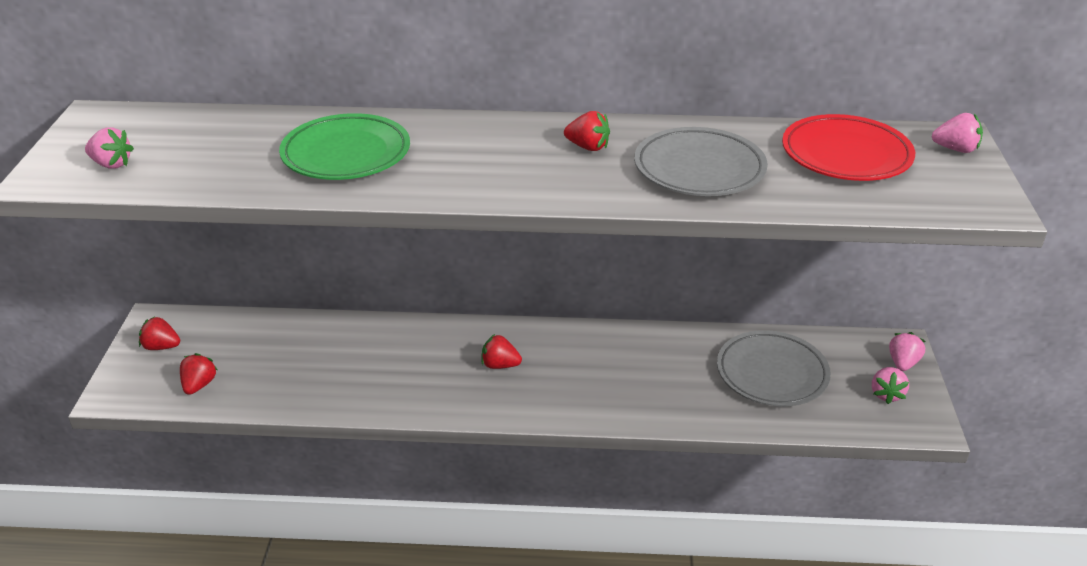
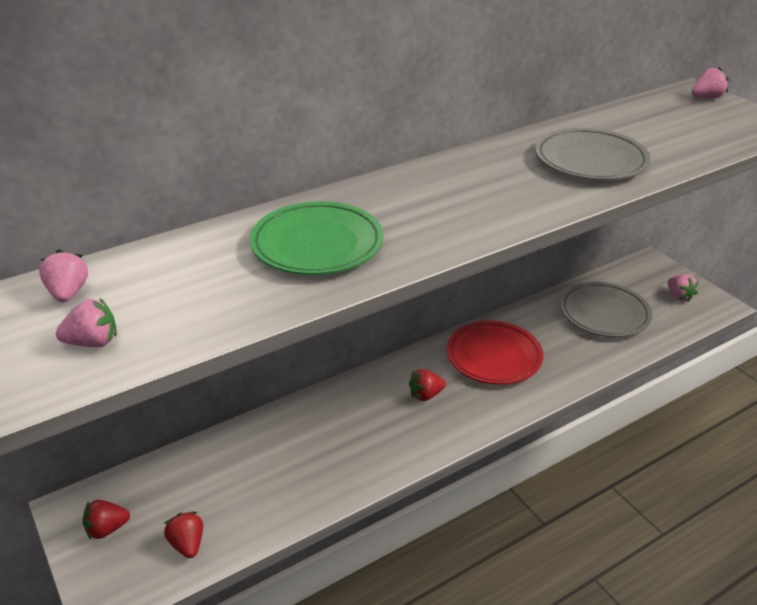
camera: 35 degrees left, 0 degrees up
(588, 147) = (495, 171): red strawberry -> none
(846, 155) = (657, 121): red plate -> red plate (493, 357)
(903, 363) = (664, 272): pink strawberry -> pink strawberry (68, 293)

